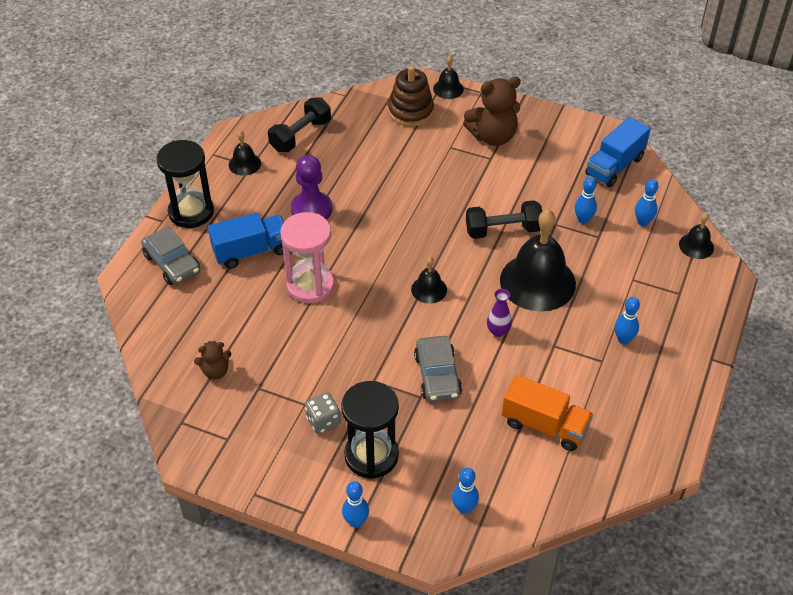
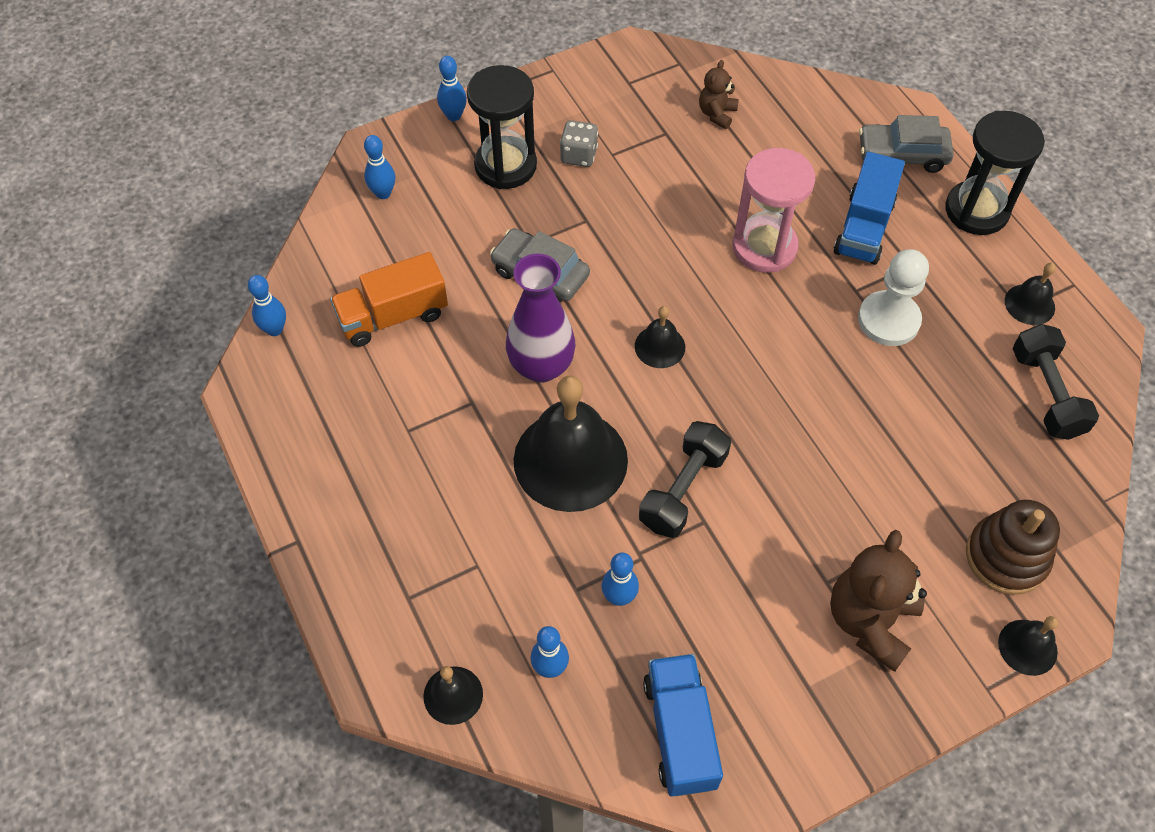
camera: 130 degrees right, 10 degrees up
(311, 209) = (888, 320): purple pawn -> white pawn
(498, 331) = (541, 366): purple vase -> purple vase, size x1.98
(623, 339) = (411, 475): blue bowling pin -> blue bowling pin (275, 329)

